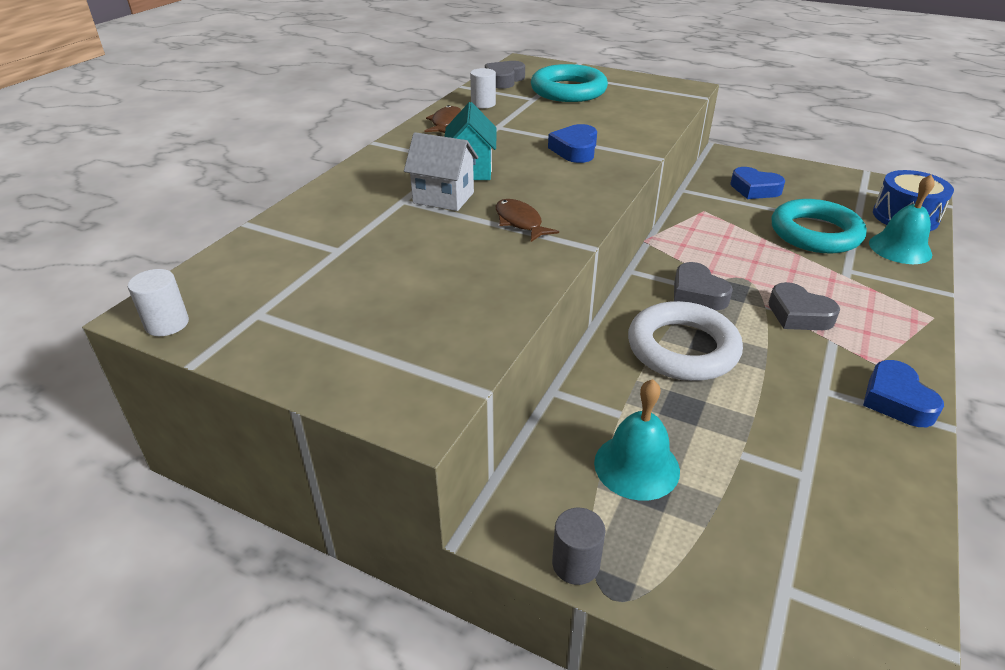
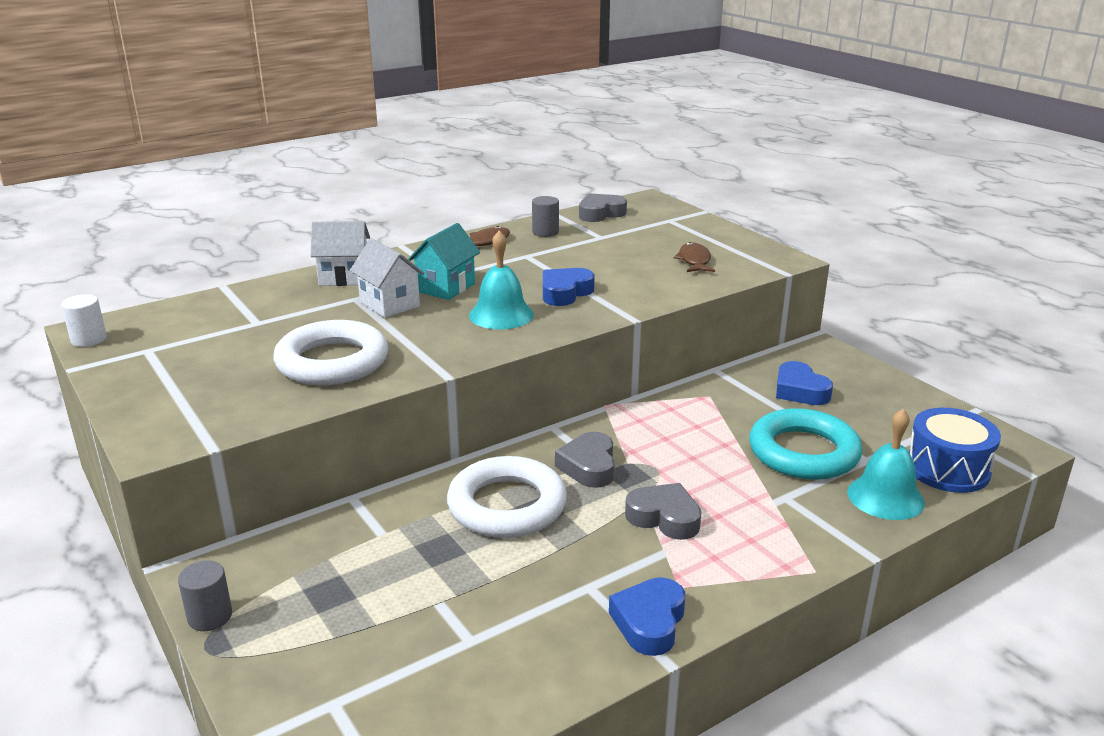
camera: 30 degrees right, 10 degrees down
(362, 184) = (344, 277): none -> white house
(471, 266) = (332, 362): none -> white ring
(483, 104) = (545, 232): white cylinder -> grey cylinder
(520, 222) = (420, 340): brown fish -> brown fish (694, 261)
(568, 90) = (648, 236): turquoise ring -> none
(636, 466) = (342, 575): turquoise bell -> turquoise bell (501, 315)
(798, 314) = (664, 518): grey heart -> grey heart turned 135 degrees clockwise

